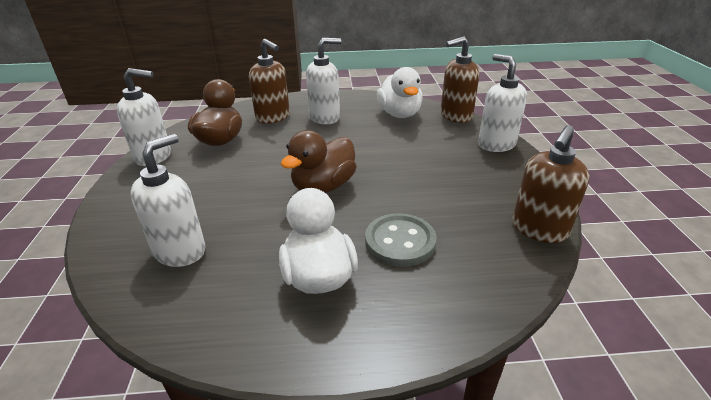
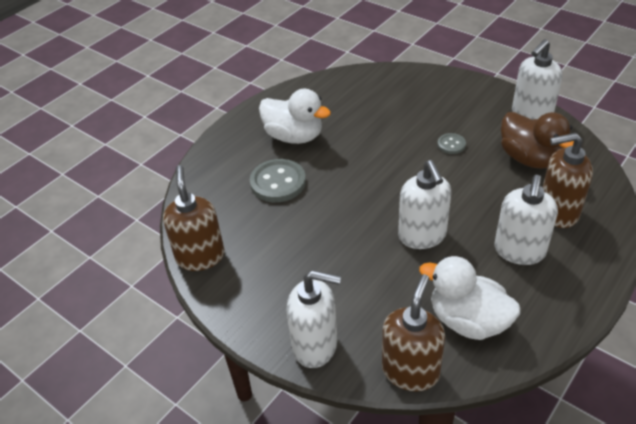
camera: 135 degrees right, 10 degrees up
(180, 251) = (379, 97): white soap dispenser -> white soap dispenser (422, 236)
(233, 175) = (451, 144): none -> grey button
(323, 186) = (381, 182): brown duck -> none

